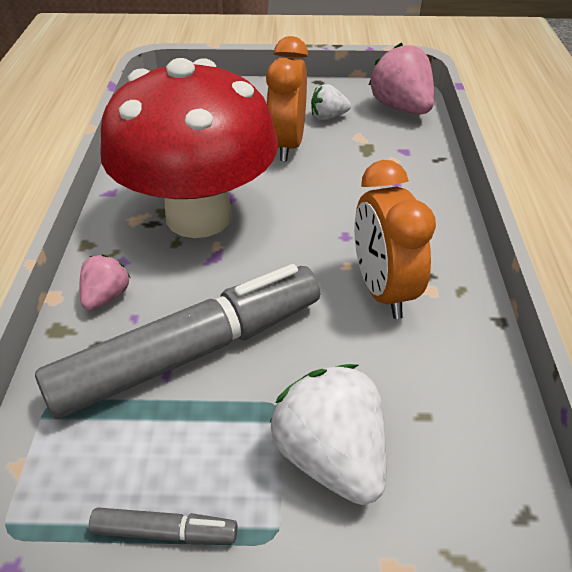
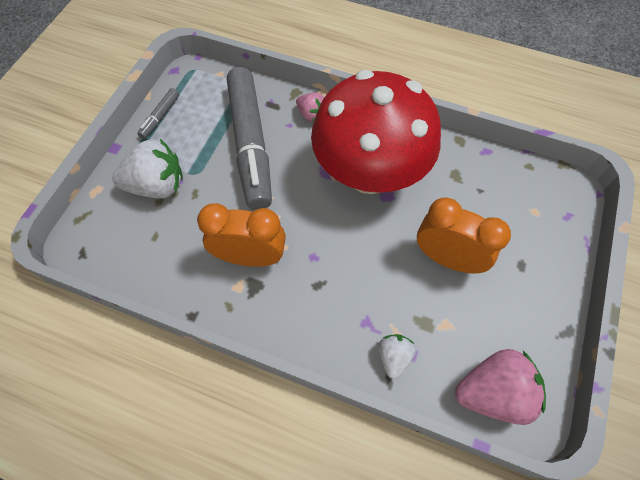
camera: 110 degrees right, 20 degrees up
(328, 117) = (489, 311): white strawberry -> white strawberry (393, 357)

